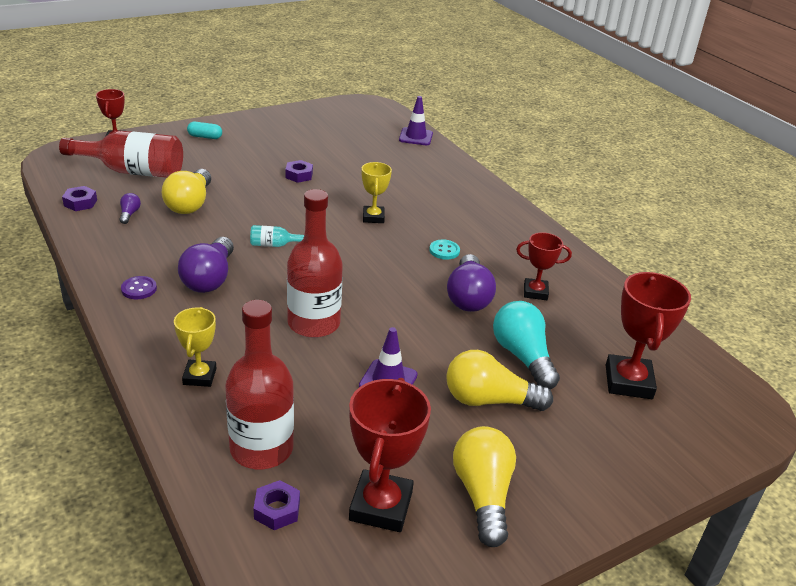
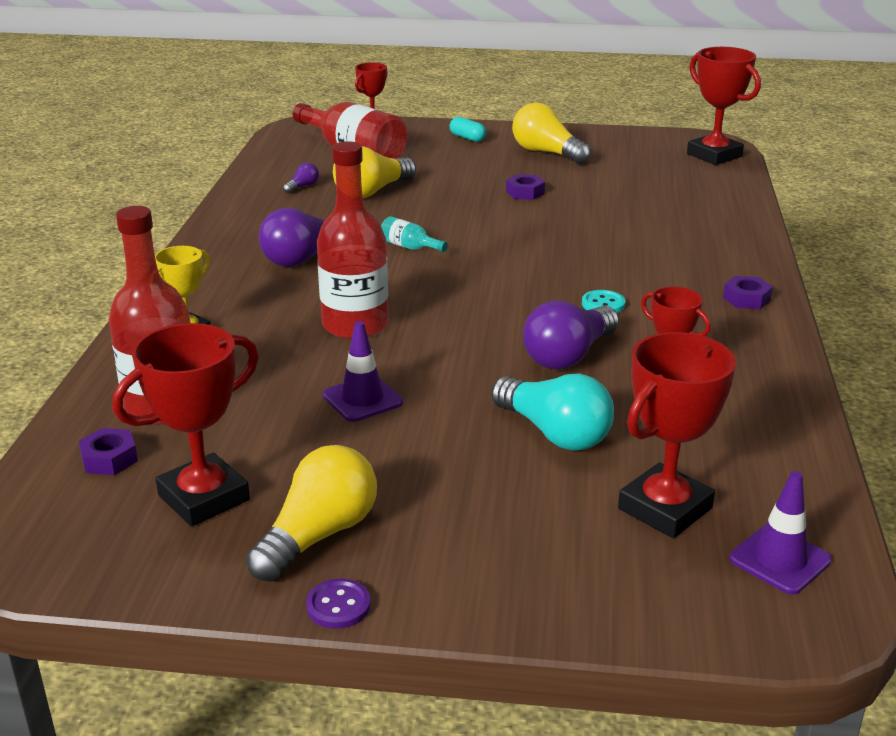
camera: 40 degrees right, 5 degrees down
(80, 203) = (271, 167): purple nut -> purple nut (746, 299)
(139, 289) = (230, 248): purple button -> purple button (338, 606)
(373, 217) = (558, 251): yellow trophy -> none
(381, 114) = (714, 155): none -> red trophy
(416, 137) = (729, 186): purple traffic cone -> purple traffic cone (780, 560)
(489, 400) = (451, 457): yellow light bulb -> yellow light bulb (546, 153)
(522, 357) = (554, 433): turquoise light bulb -> turquoise light bulb turned 120 degrees clockwise

